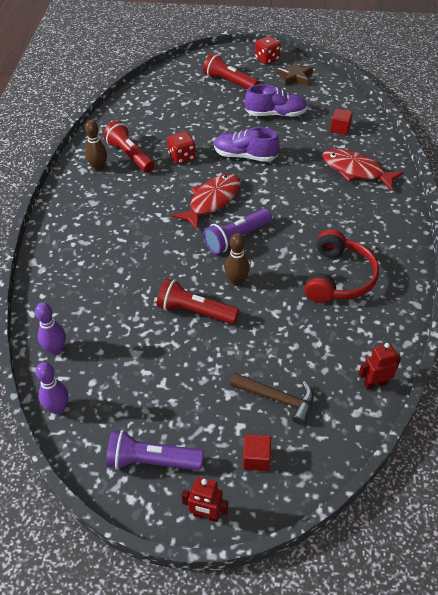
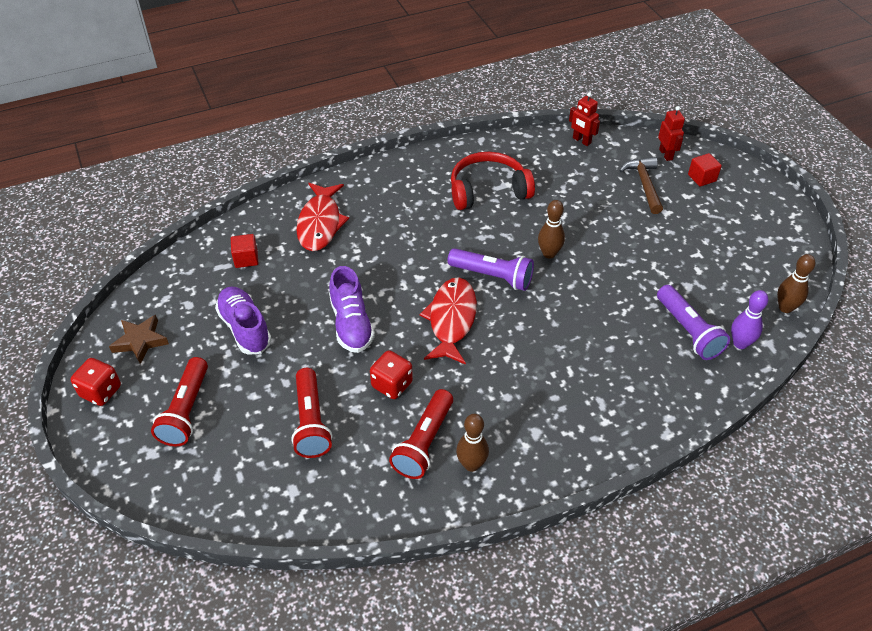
camera: 120 degrees left, 0 degrees up
(58, 408) = (785, 308): purple bowling pin -> brown bowling pin
(152, 461) = (762, 229): purple flashlight -> purple flashlight (688, 331)
(195, 311) = (608, 266): red flashlight -> red flashlight (311, 422)
(206, 515) = (765, 186): red robot -> red robot (666, 154)
(212, 201) = (451, 320): red fish -> red fish turned 90 degrees clockwise

